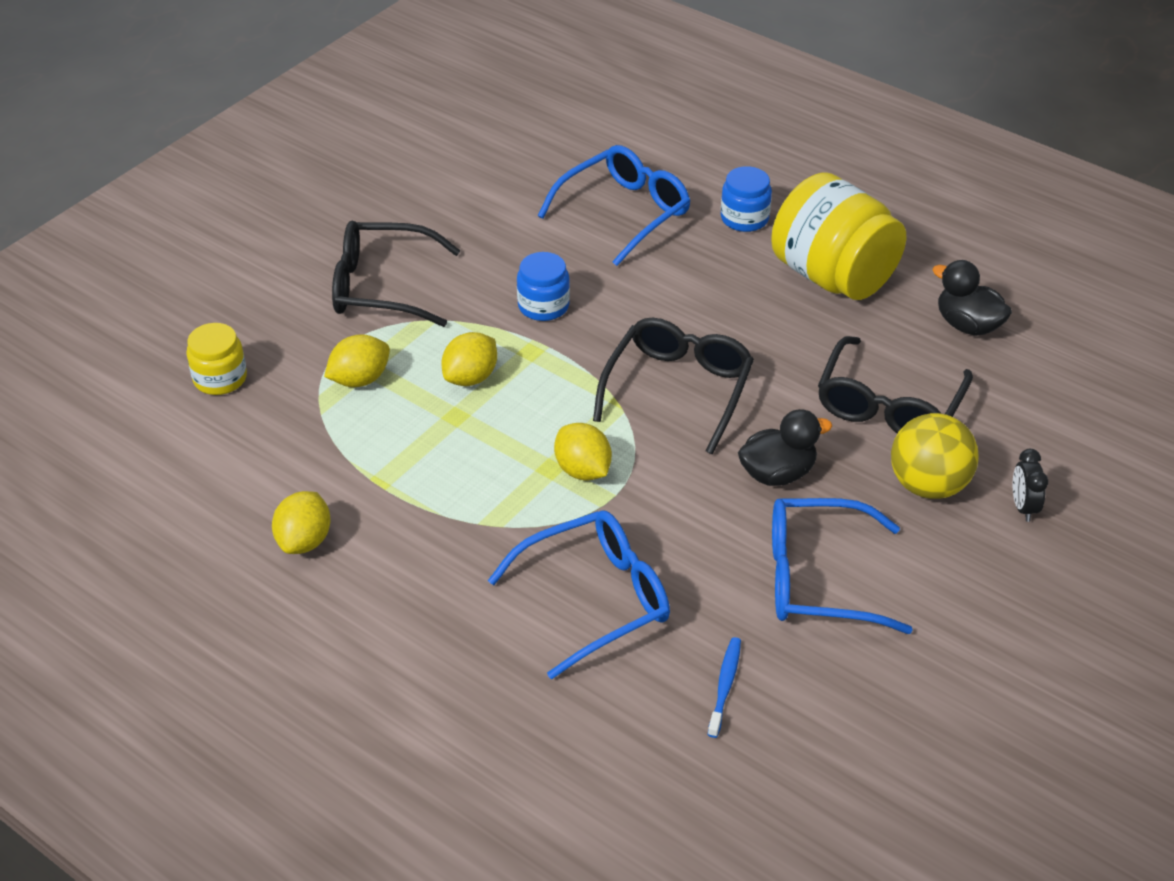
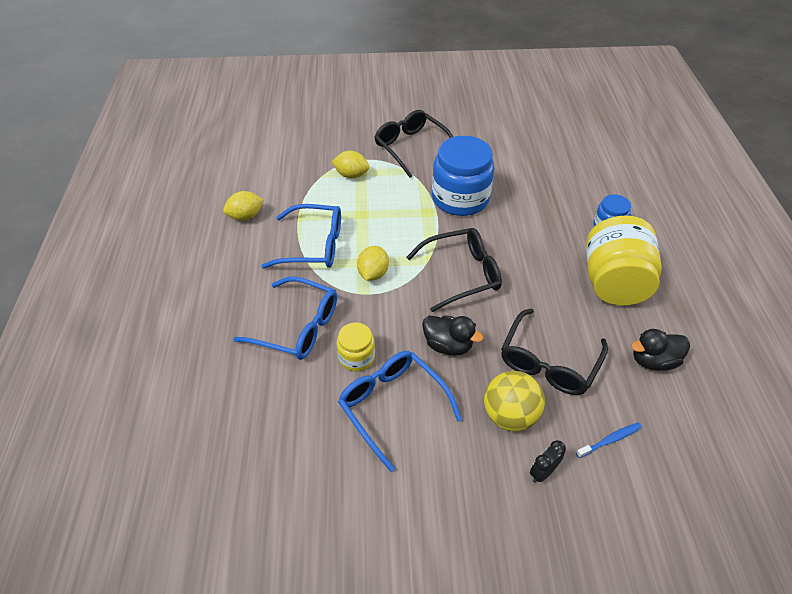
camera: 50 degrees right, 5 degrees up
(220, 378) = (310, 140): yellow jar -> yellow jar (356, 357)
(471, 377) = (389, 204): yellow lemon -> none
(543, 306) = (460, 198): blue jar -> blue jar, size x1.95
(624, 212) = (554, 186): blue glasses -> blue glasses (314, 245)
(725, 686) = (285, 410): blue toothbrush -> blue toothbrush (610, 440)
(889, 405) = (548, 362): black glasses -> black glasses turned 45 degrees counterclockwise
(967, 325) = (653, 360): black duck -> black duck turned 105 degrees counterclockwise

